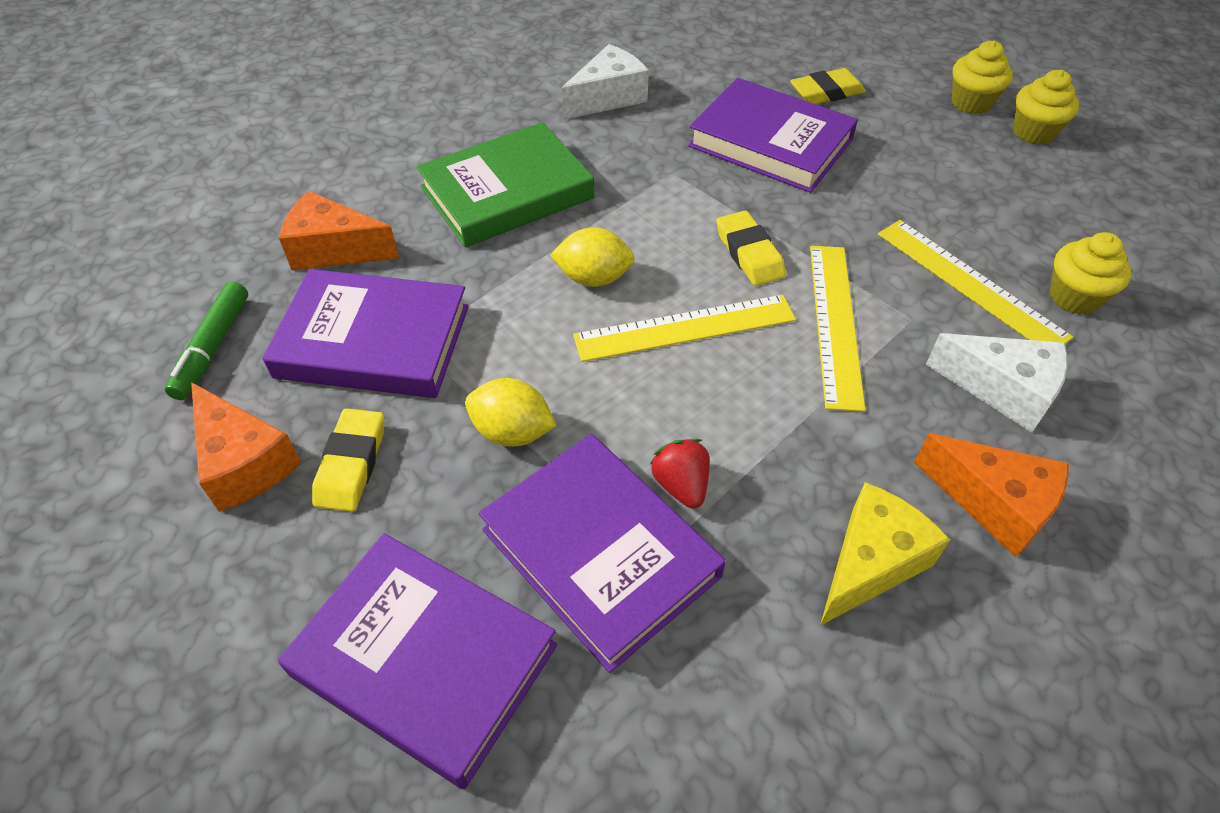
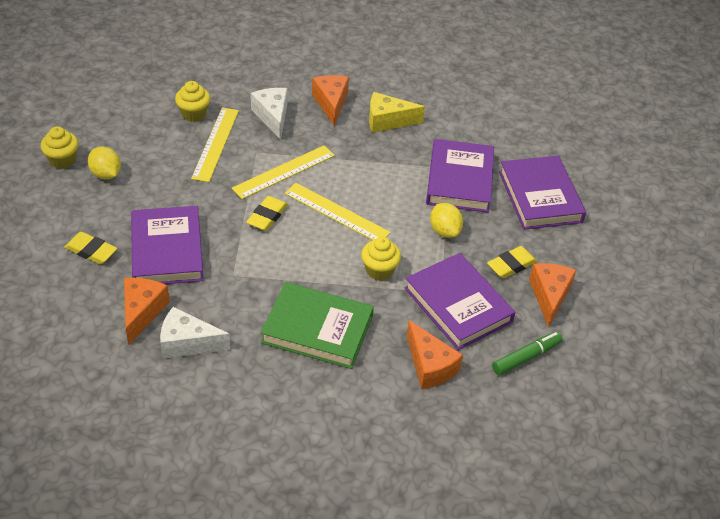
camera: 135 degrees left, 5 degrees down
(593, 278) = (340, 258): yellow lemon -> yellow lemon (106, 174)
(681, 485) = (411, 175): red strawberry -> none
(688, 88) = (142, 312): none -> orange cheese
(971, 103) = (50, 191): yellow cupcake -> yellow cupcake (379, 270)

